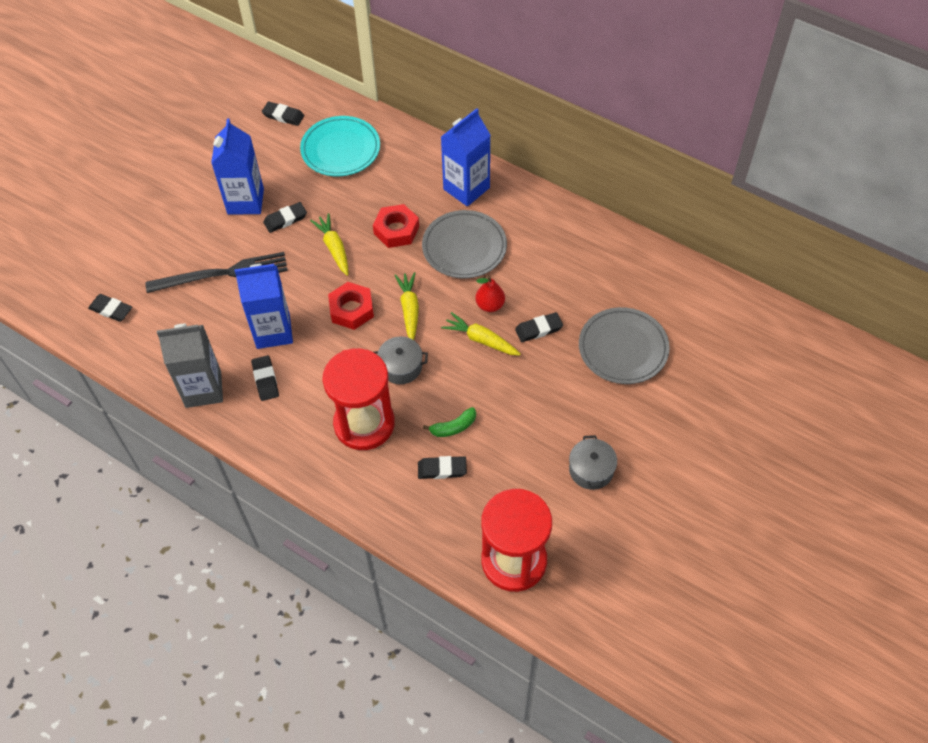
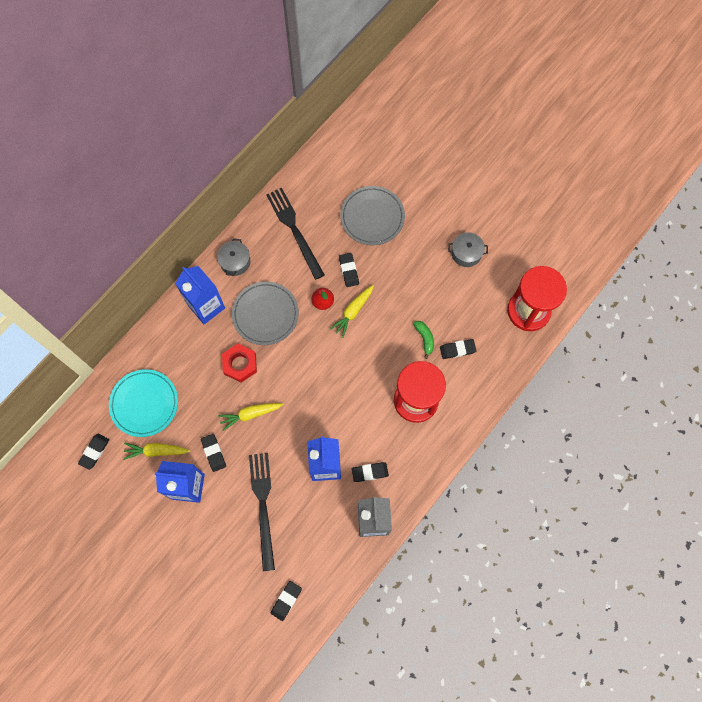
camera: 85 degrees left, 15 degrees up
(351, 309) = (313, 404): red nut -> none
(401, 367) = (370, 371): grey pot -> grey pot (235, 262)
(409, 310) = (319, 360): yellow carrot -> yellow carrot (156, 451)
(442, 469) = (457, 350): black eraser -> black eraser turned 75 degrees clockwise
(585, 263) = (294, 230): none -> black fork

